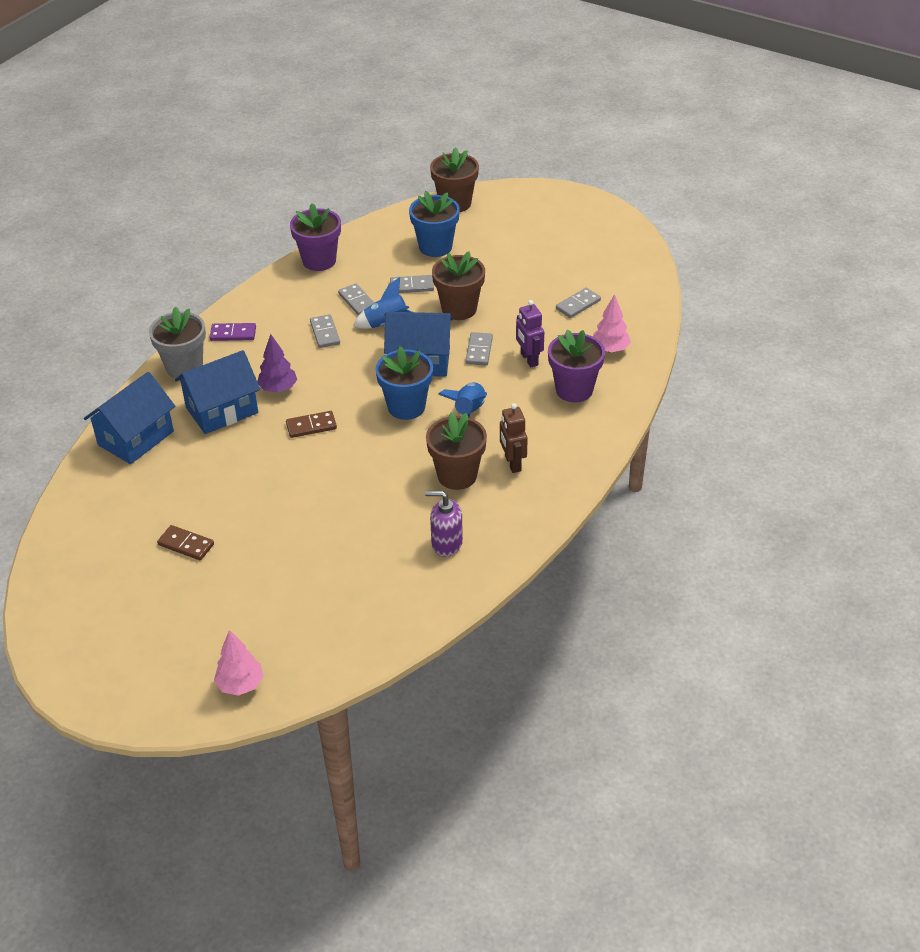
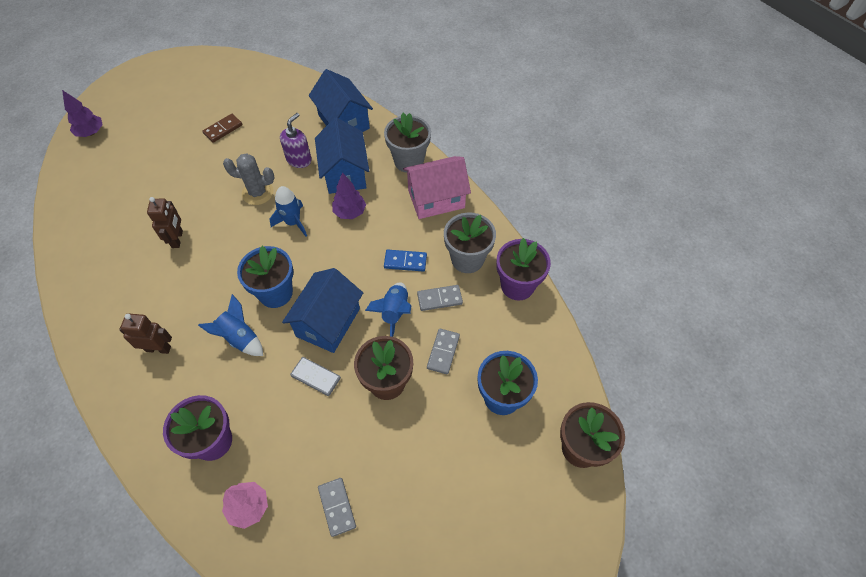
camera: 110 degrees right, 15 degrees up
(233, 334) = (436, 199): purple domino -> pink house
(240, 685) = (91, 133): pink tree -> purple tree
(280, 470) = (257, 193): none -> grey cactus
(303, 296) = (467, 259): none -> grey flower pot
(311, 426) = (293, 222): brown domino -> blue rocket
(325, 333) = (405, 262): grey domino -> blue domino
(377, 509) = (177, 239): none -> brown robot
(446, 543) = (112, 271): purple soap dispenser -> purple soap dispenser (299, 159)
(457, 475) = (174, 303): brown flower pot -> none
(529, 359) = (279, 417): purple robot -> none

